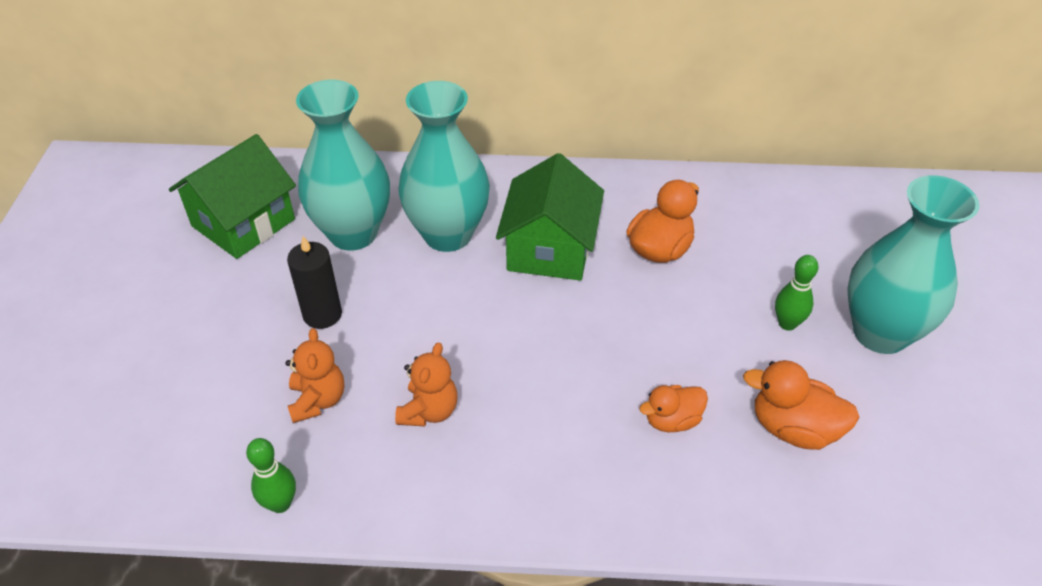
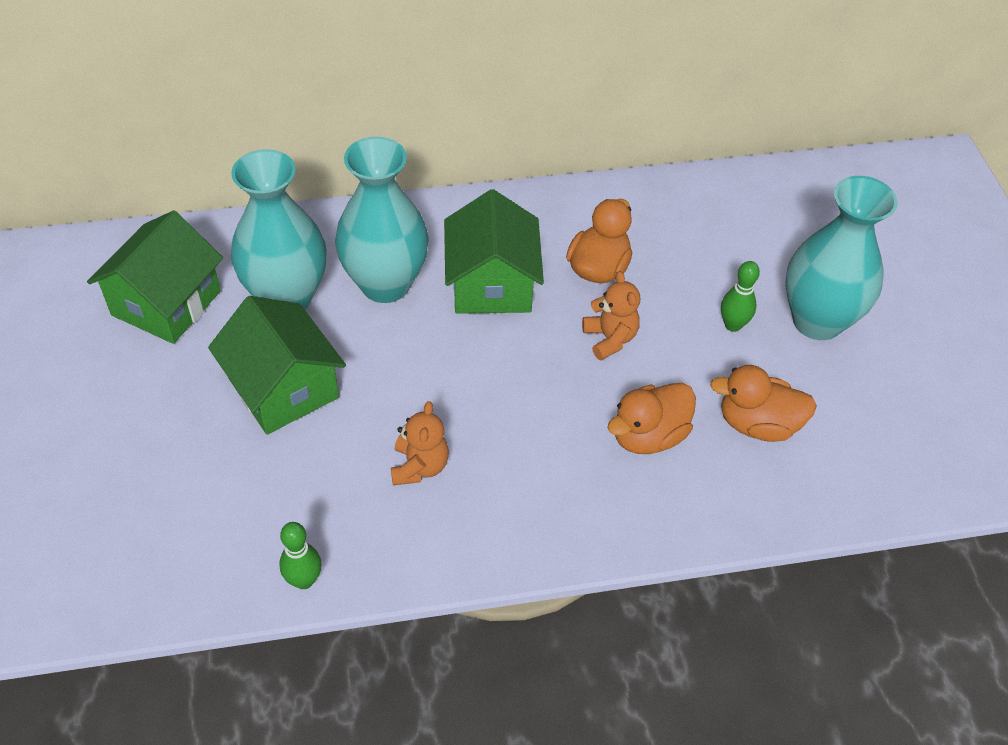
camera: 15 degrees left, 5 degrees up
(318, 400) = (307, 475): orange teddy bear -> orange teddy bear (610, 338)
(322, 314) = (283, 388): black candle -> green house
(672, 420) = (648, 436): orange duck -> orange duck, size x1.51

